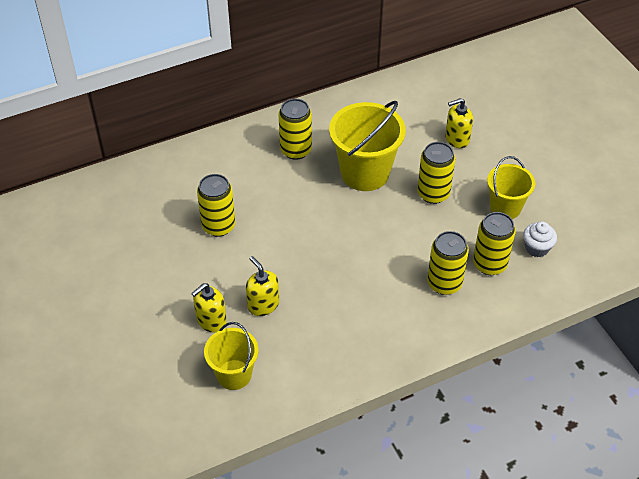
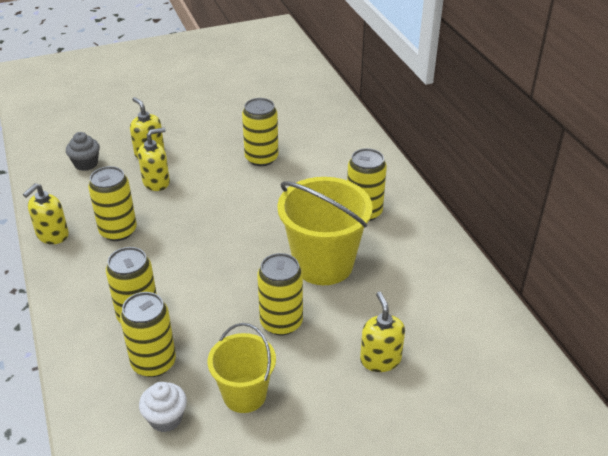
camera: 95 degrees right, 10 degrees down
(234, 374) = (86, 164): yellow bucket -> grey cupcake
(341, 320) = (118, 231): none -> yellow can
(354, 373) = (52, 235): none -> yellow soap dispenser

